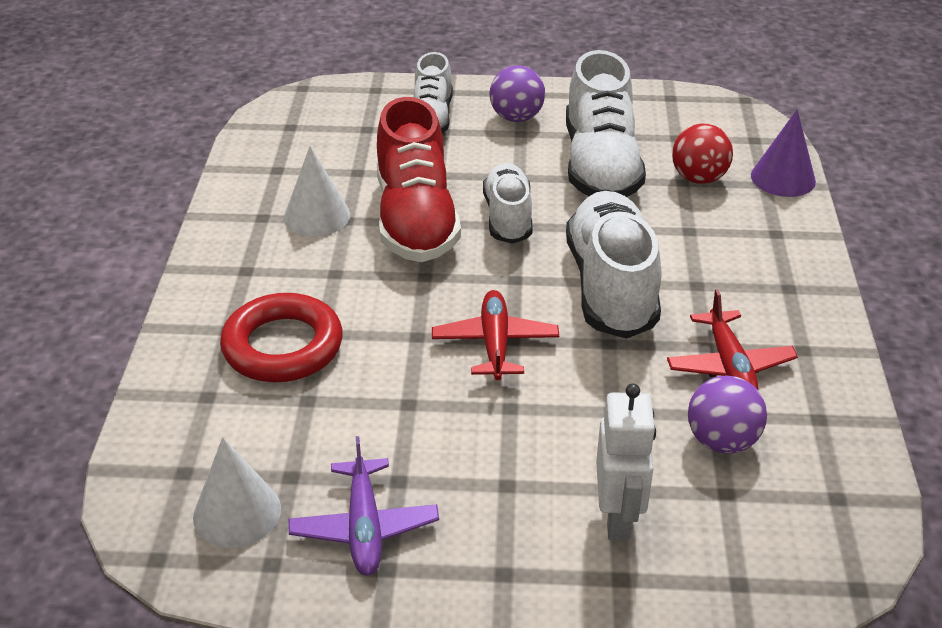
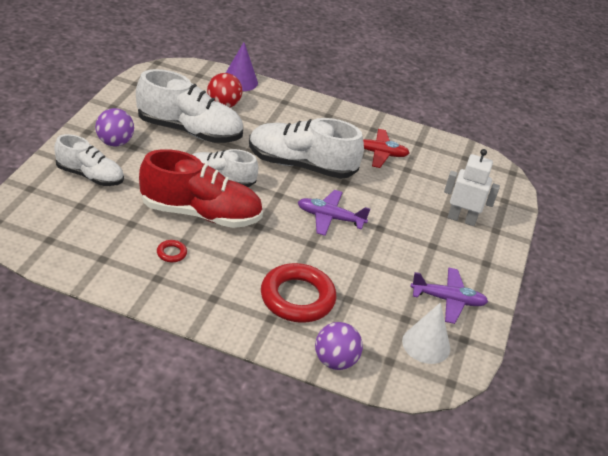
camera: 80 degrees left, 0 degrees up
(317, 216) = (171, 253): white cone -> red ring
(495, 344) = (330, 218): red plane -> purple plane
(721, 441) = (424, 174): purple ball -> purple ball (335, 361)

